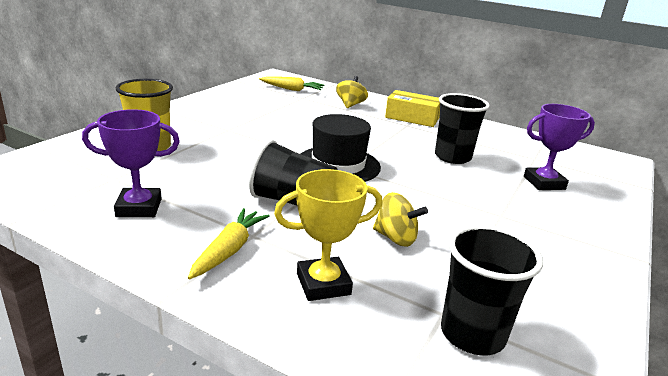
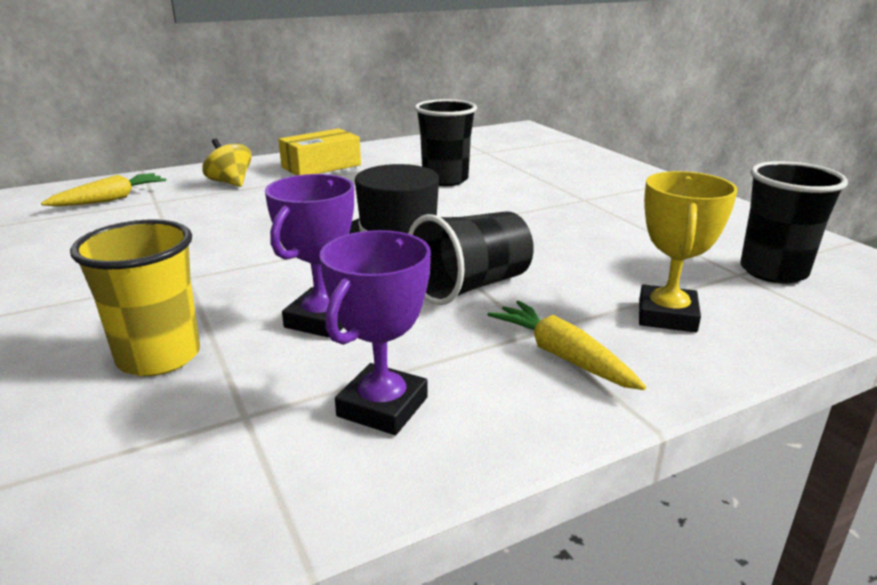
camera: 55 degrees left, 0 degrees up
(395, 238) = (596, 255): yellow spinning top -> none
(544, 183) = (537, 165): purple trophy -> purple trophy (322, 320)

